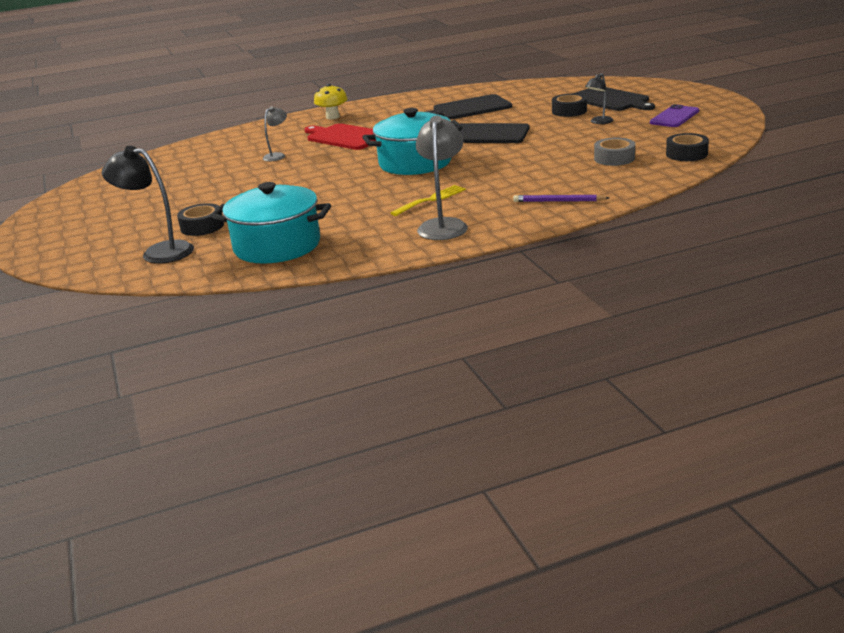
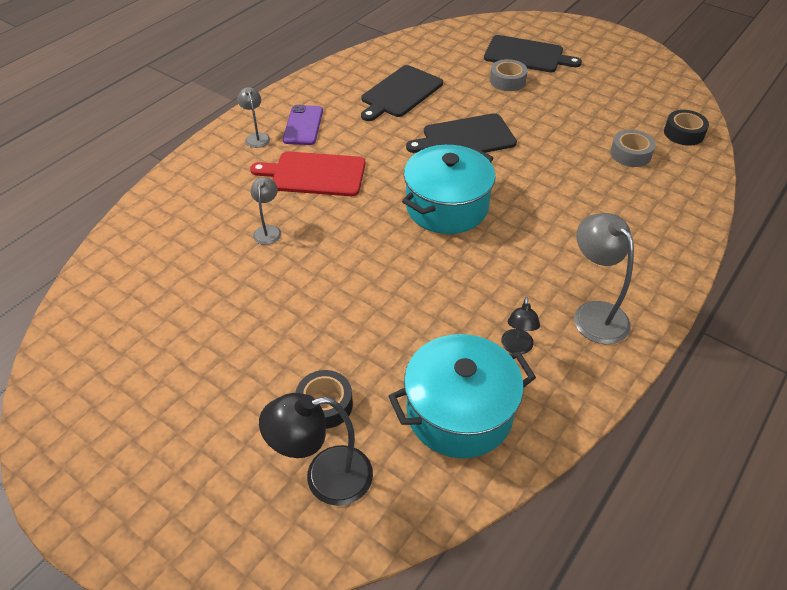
camera: 35 degrees left, 20 degrees up
(332, 117) = (256, 137): yellow mushroom -> grey lamp
(430, 200) = (534, 272): yellow fork -> none
(558, 201) = (656, 239): purple pencil -> none
(569, 111) = (507, 81): black tape -> grey tape
(599, 122) = (555, 95): black lamp -> black lamp (516, 348)
(674, 117) = (613, 74): purple phone -> purple phone (303, 125)

